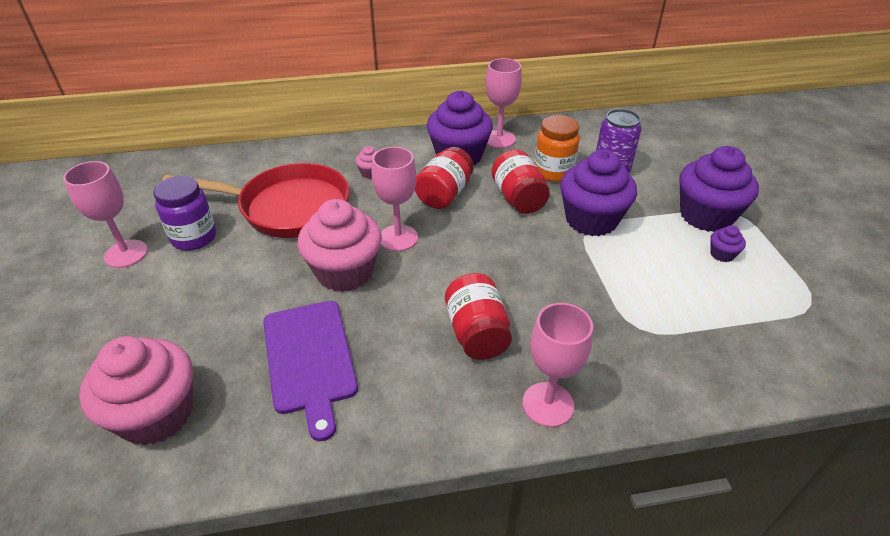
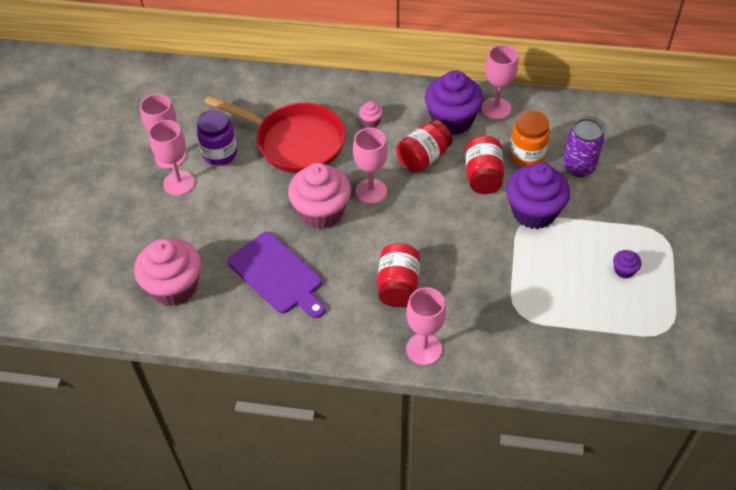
camera: 20 degrees right, 10 degrees up
(143, 280) = (179, 183): none -> pink goblet
(310, 359) = (277, 275): purple cutting board -> purple cutting board turned 45 degrees counterclockwise
(706, 216) = (635, 232): purple cupcake -> none

